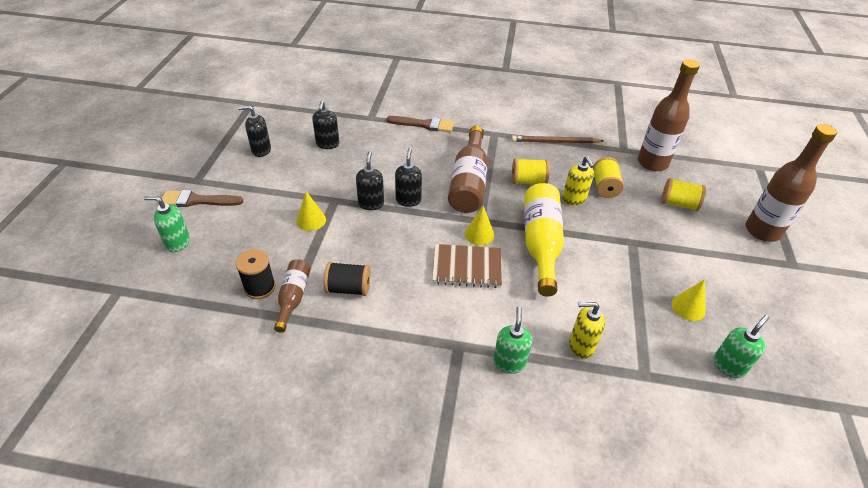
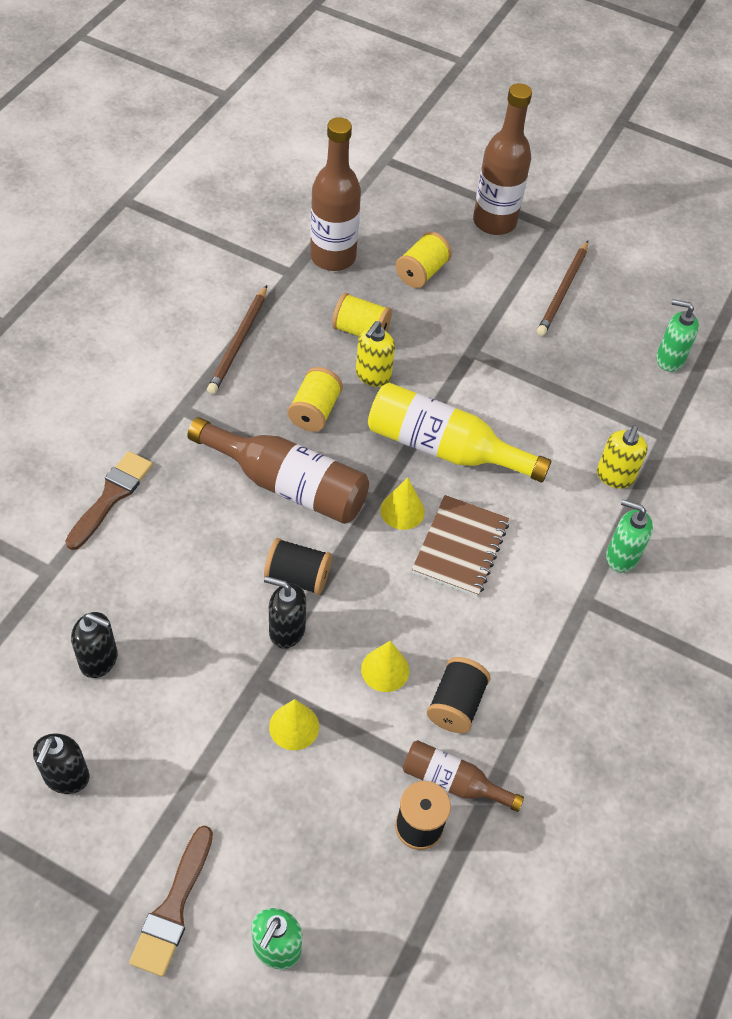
camera: 75 degrees left, 10 degrees up
(408, 200) = (297, 577): black soap dispenser -> black spool
(574, 199) = (373, 375): yellow soap dispenser -> yellow soap dispenser turned 120 degrees clockwise
(688, 307) = (586, 351): yellow cone -> yellow cone (385, 669)
(728, 366) = (669, 359): green soap dispenser -> green soap dispenser turned 45 degrees counterclockwise
(735, 282) = (563, 290): none -> brown pencil

